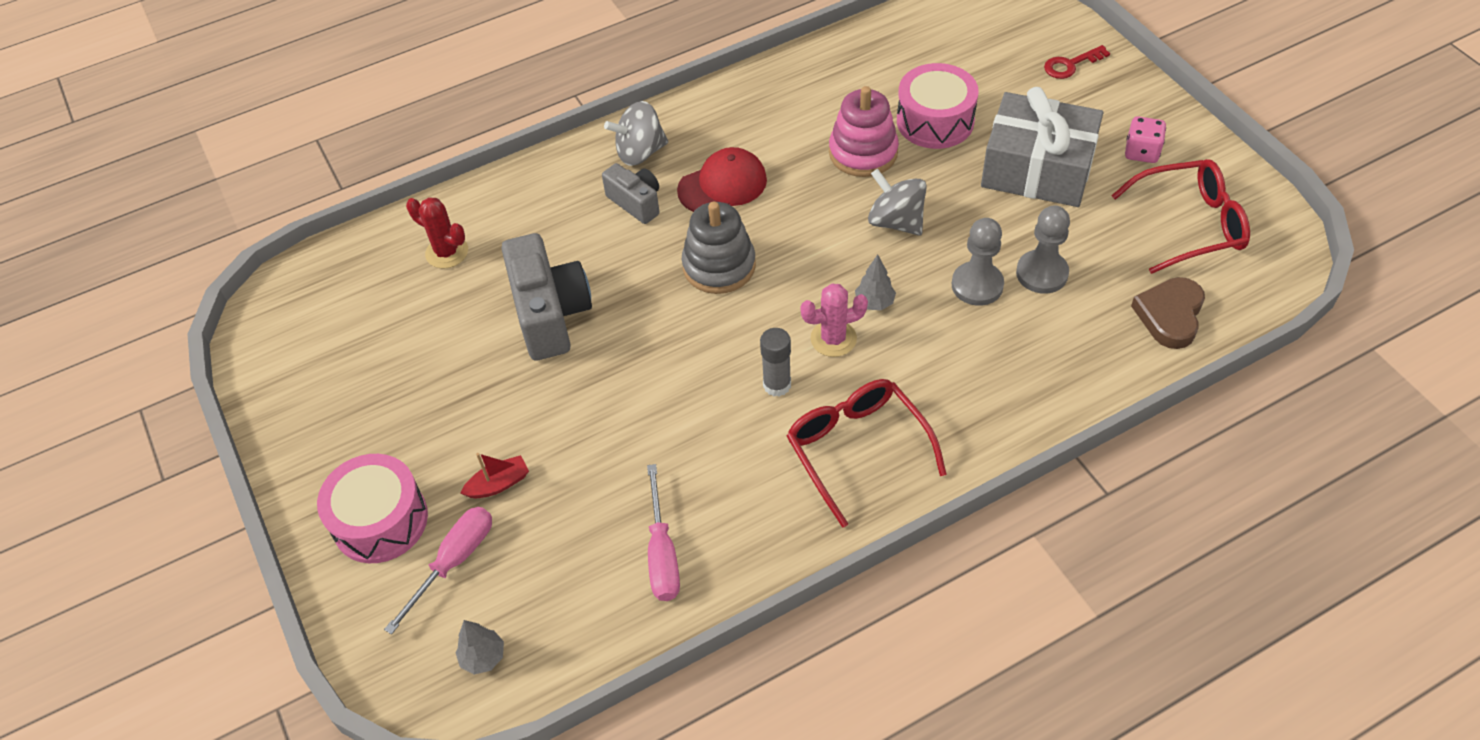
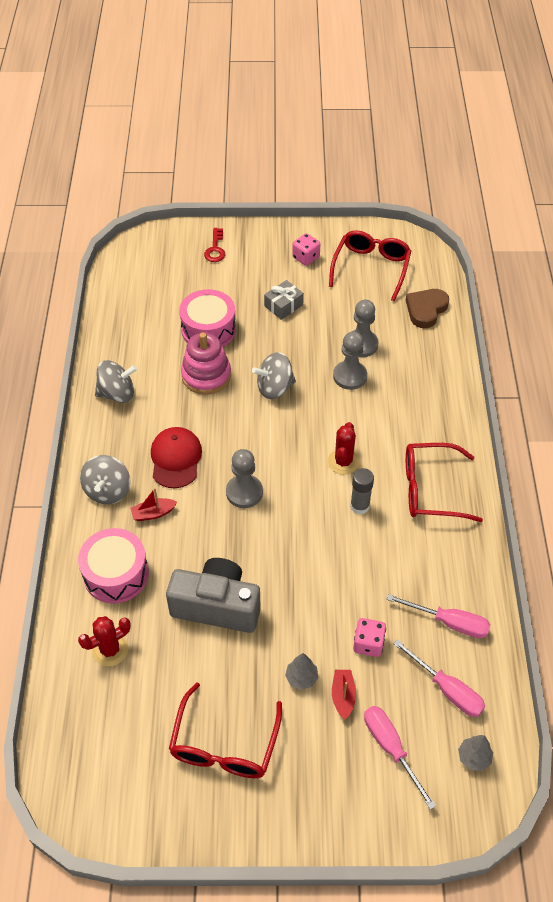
camera: 65 degrees left, 0 degrees up
(380, 520) = (330, 785): pink drum -> pink drum (116, 574)
(385, 400) = (224, 744): none -> red glasses
(563, 590) = (447, 689): none -> pink screwdriver
(582, 479) = (368, 643): none -> pink dice
(636, 202) = (153, 513): grey camera -> red boat
(719, 266) = (244, 492): grey stacking toy -> grey pawn
(775, 94) = (117, 394): none -> grey spinning top
(833, 339) = (343, 462): pink cactus -> red cactus
(874, 303) = (329, 429): grey tree -> grey tree (301, 678)
(1037, 169) = (283, 305): grey gift -> grey gift, size x0.46
(1170, 315) = (426, 310): brown heart -> brown heart turned 75 degrees clockwise

